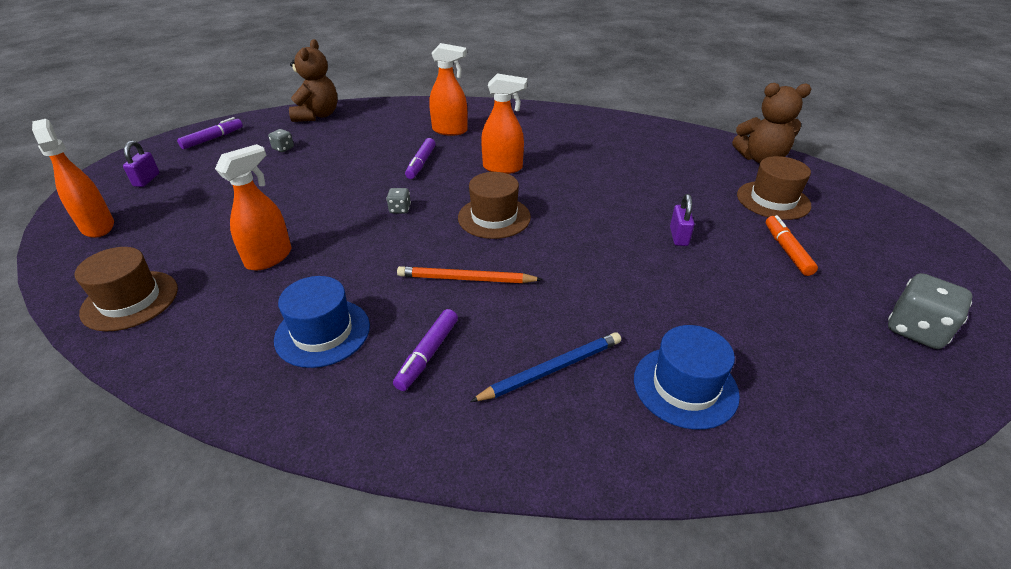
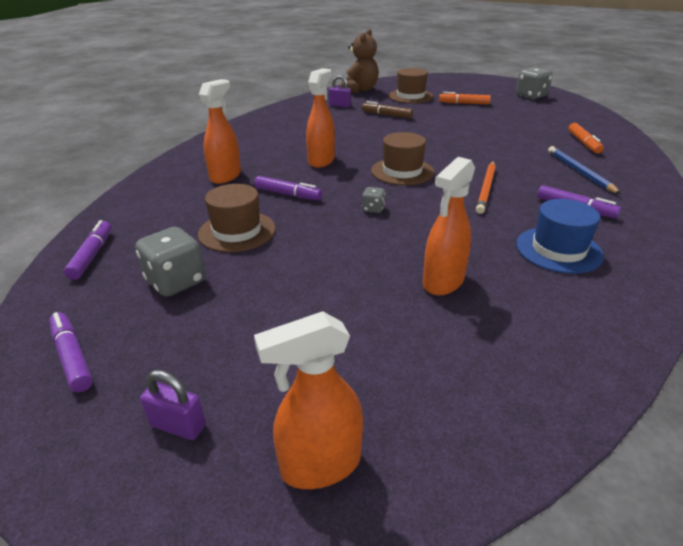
camera: 75 degrees left, 5 degrees down
(130, 300) = (520, 384): brown hat -> brown hat (237, 231)
(269, 258) = (443, 282): orange spray bottle -> orange spray bottle turned 105 degrees counterclockwise
(283, 148) = (176, 281): grey dice -> grey dice, size x1.96
(317, 115) = (92, 255): brown teddy bear -> purple marker
(672, 190) = (387, 115): none -> brown marker
(679, 237) = (444, 122): purple padlock -> purple padlock (340, 105)
(685, 386) = (583, 143): blue hat -> orange marker

